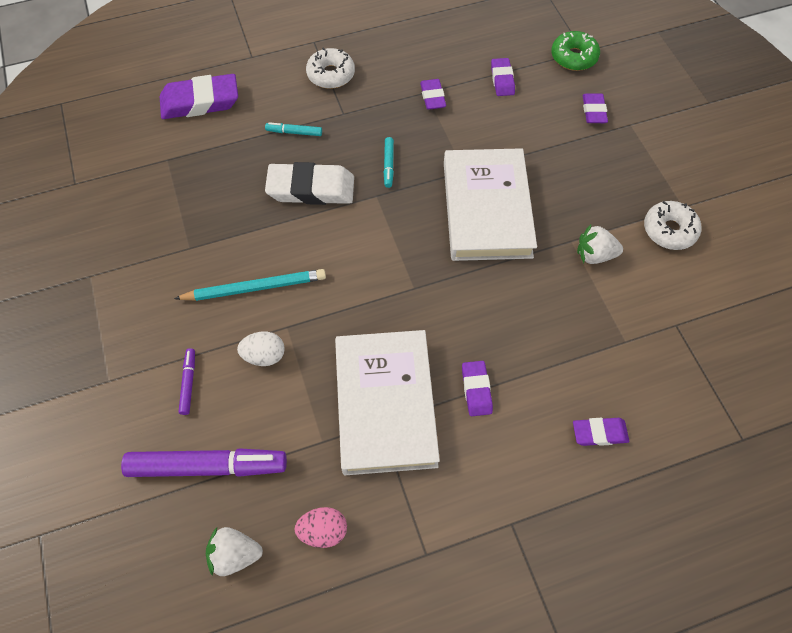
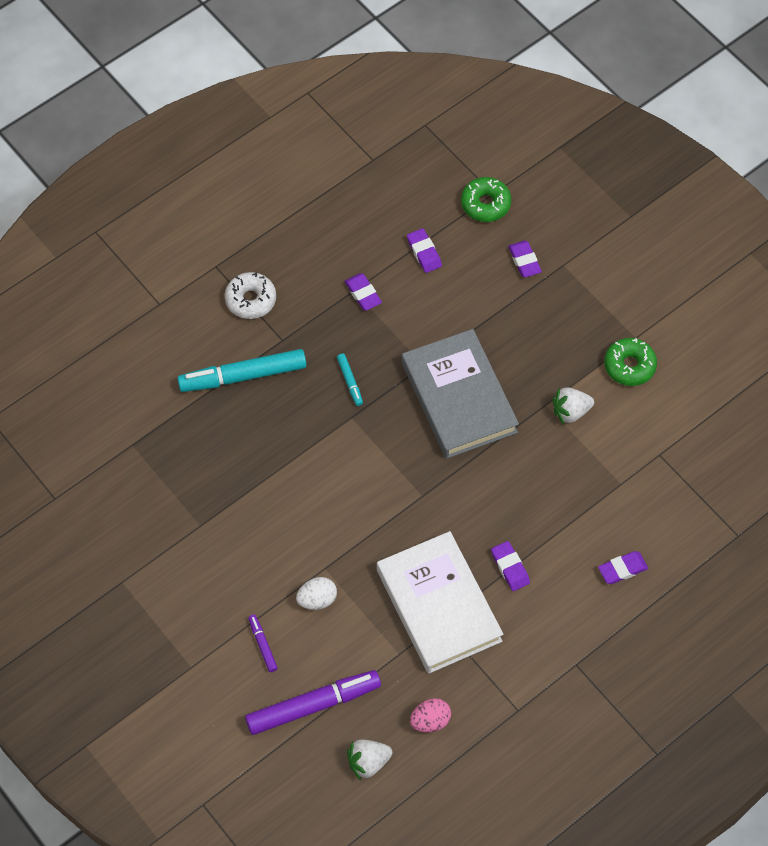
camera: 20 degrees left, 0 degrees up
(200, 102) = (133, 372): purple eraser -> none
(254, 288) = (279, 543): turquoise pencil -> none
(294, 132) = (244, 376): turquoise marker -> turquoise marker, size x2.19
(311, 189) = (287, 430): white eraser -> none
(487, 209) = (459, 397): white book -> grey book
(669, 230) = (629, 366): white donut -> green donut

